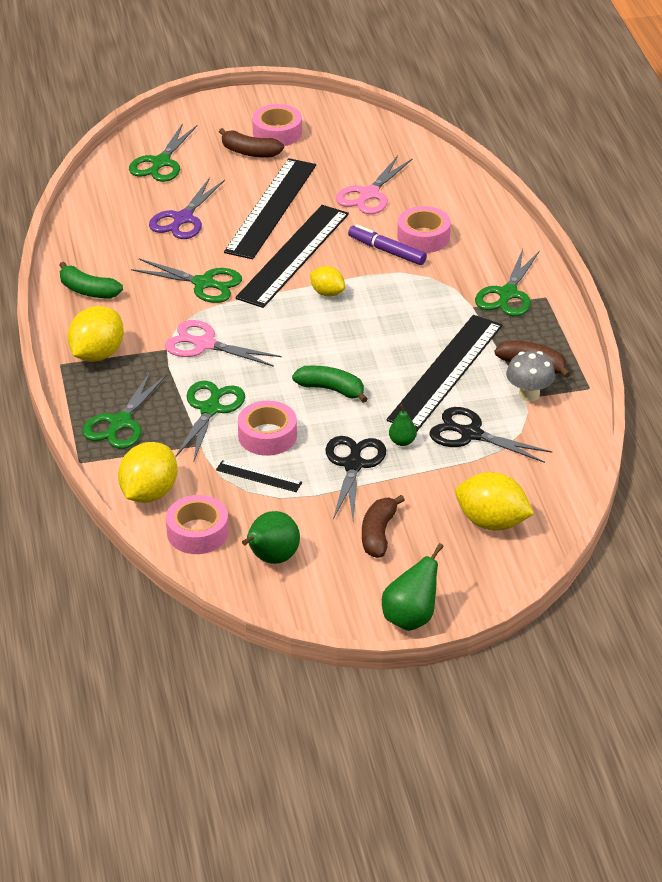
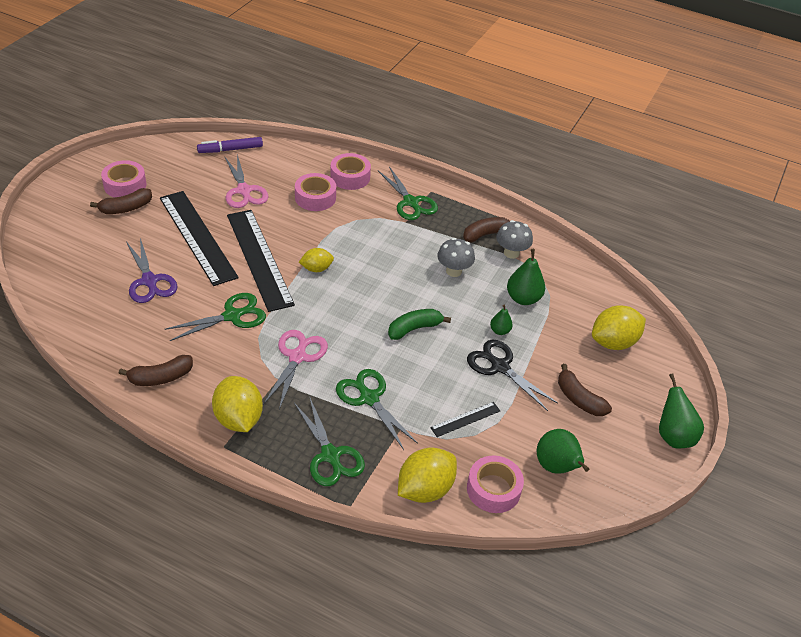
camera: 55 degrees left, 5 degrees up
(88, 291) = (161, 377): green banana -> brown banana
(149, 493) = (425, 489): yellow lemon -> yellow lemon turned 75 degrees clockwise
(161, 163) = (73, 252): green scissors -> none
(204, 344) = (297, 357): pink scissors -> pink scissors turned 135 degrees clockwise
(267, 436) = (428, 388): pink tape -> pink tape (350, 177)
(387, 251) = (308, 219): purple marker -> purple marker (230, 149)
(445, 372) = (453, 271): black ruler -> grey mushroom
(471, 434) = (523, 298): black scissors -> green pear

